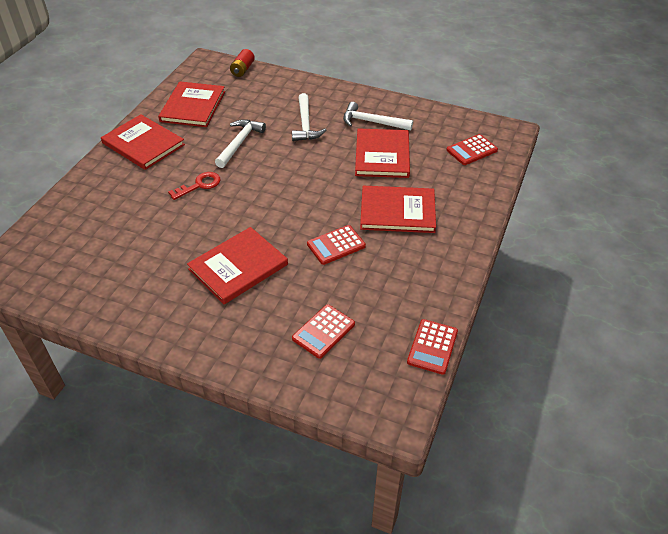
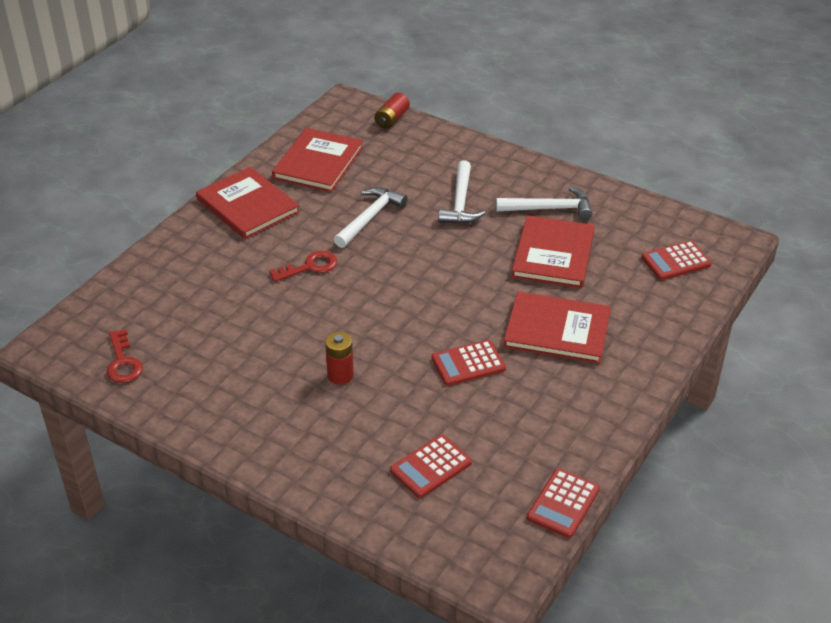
camera: 10 degrees right, 5 degrees down
(59, 279) = (123, 362): none -> red key
(238, 267) = (340, 375): red book -> red battery
(372, 122) = (549, 209): white hammer -> white hammer turned 150 degrees clockwise

